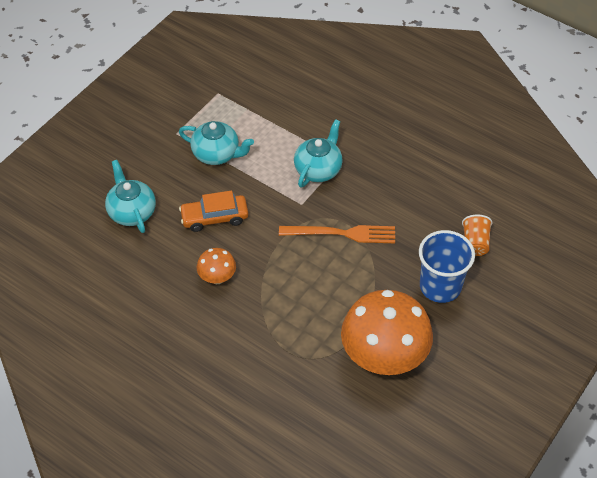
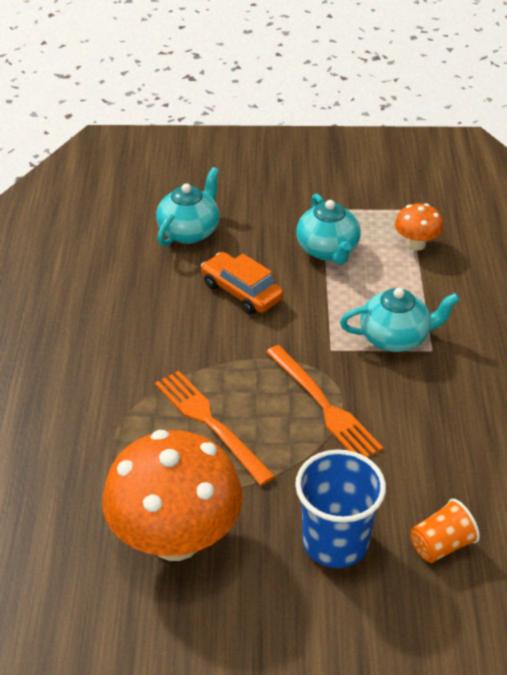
camera: 55 degrees right, 10 degrees down
(217, 278) = (163, 334): orange mushroom -> orange mushroom (416, 244)
(311, 294) = (210, 423): none -> orange fork

